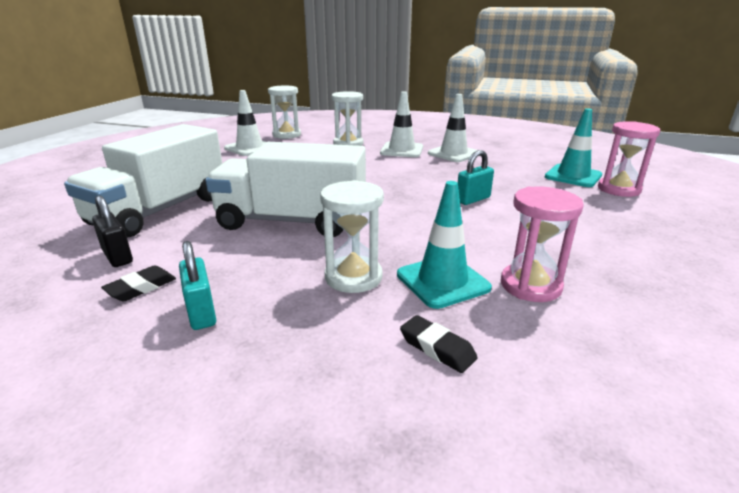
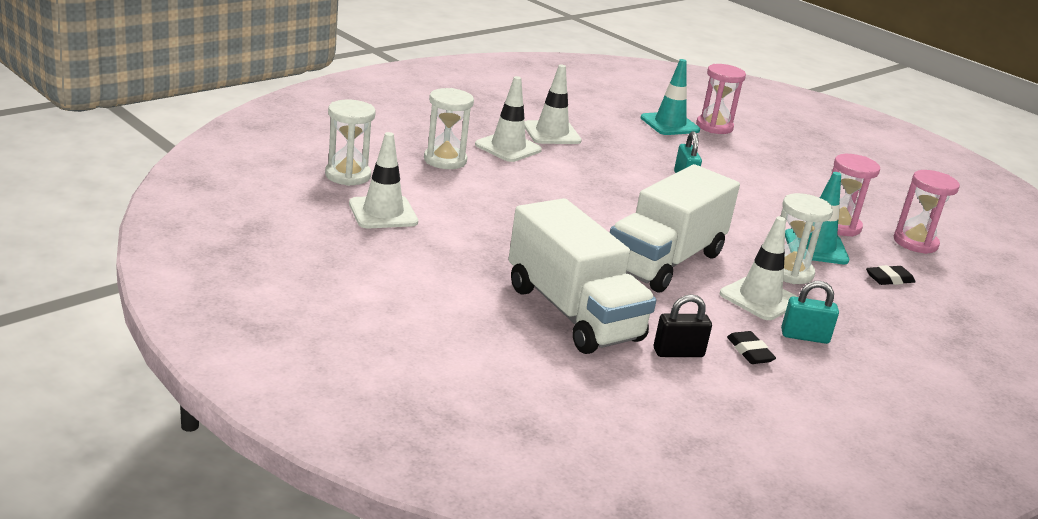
camera: 65 degrees left, 0 degrees up
(268, 272) = (759, 298): none -> white traffic cone
(600, 352) = (915, 243): none -> pink hourglass

